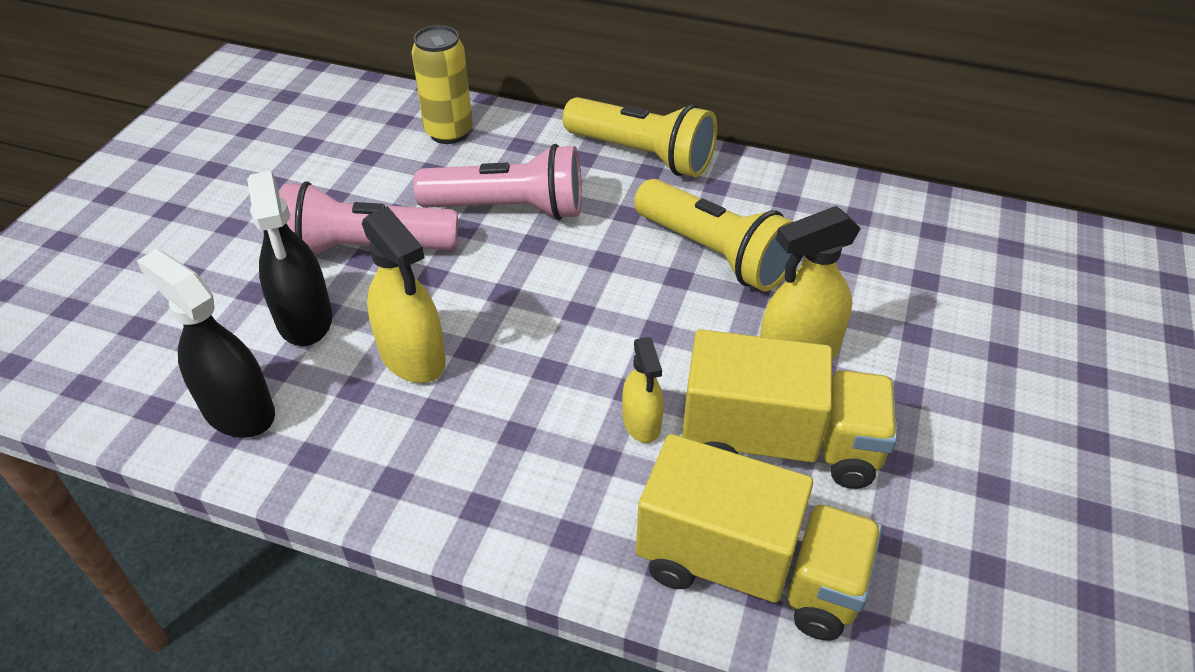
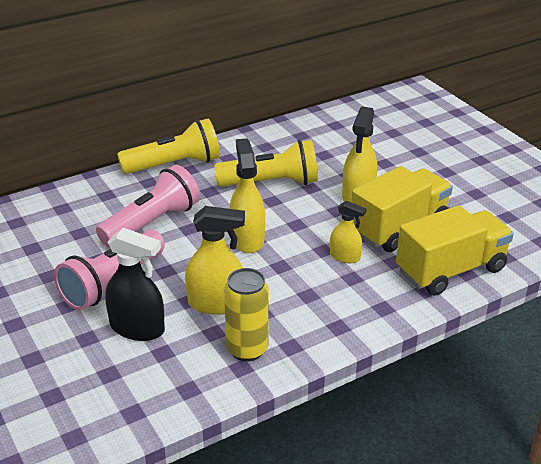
camera: 50 degrees left, 10 degrees down
(238, 410) = (176, 380): black spray bottle -> none
(449, 132) = (57, 211): yellow can -> yellow can (247, 349)
(570, 305) = (247, 239): none -> yellow spray bottle

